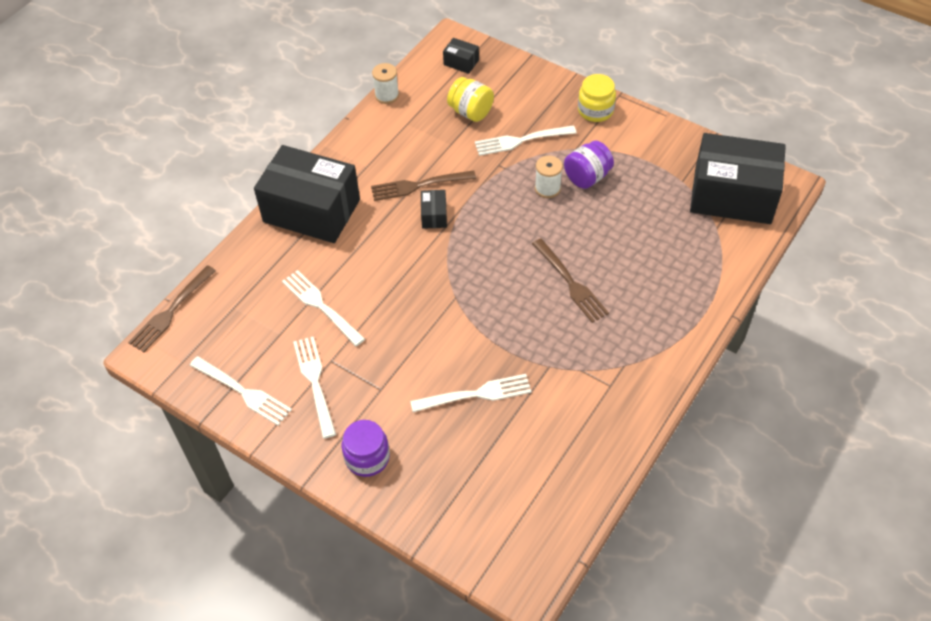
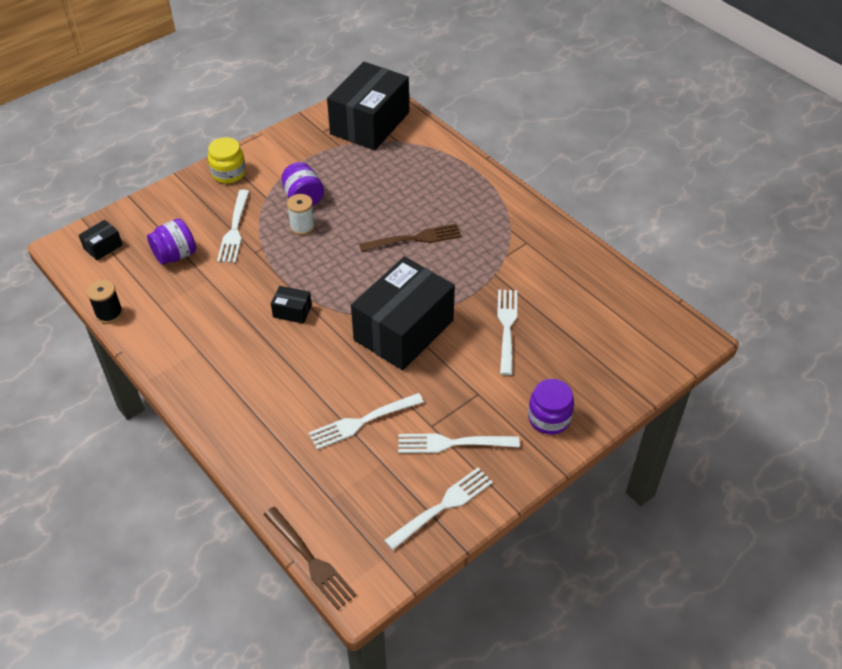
camera: 75 degrees left, 5 degrees down
(311, 211) = (233, 407): black box -> black box (404, 330)
(387, 95) = (109, 313): white spool -> black spool
(419, 185) = (248, 314): brown fork -> none
(471, 112) = (175, 255): yellow jar -> purple jar

